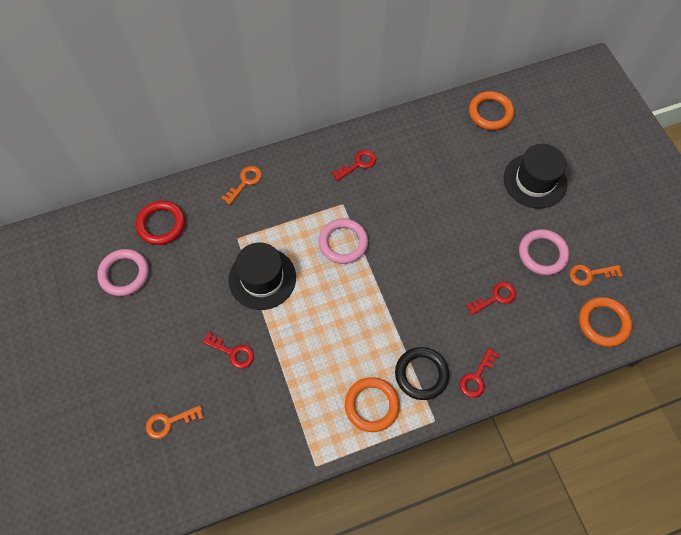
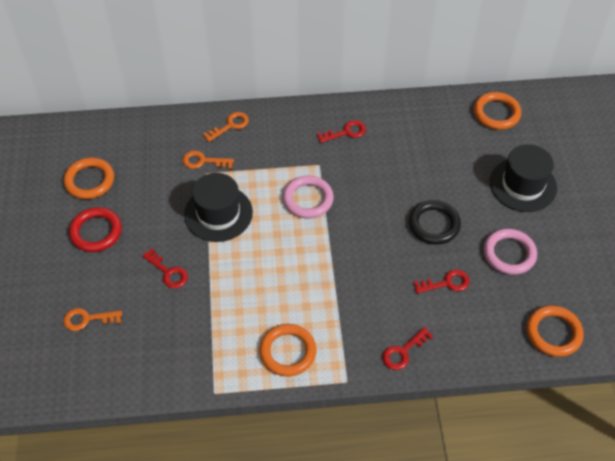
camera: 15 degrees right, 10 degrees down
(124, 274) = (89, 181): pink ring -> orange ring
(161, 224) = (138, 145): red ring -> red ring (96, 232)
(421, 374) = (347, 336): black ring -> black ring (434, 224)
(590, 274) = (553, 284): orange key -> orange key (203, 161)

